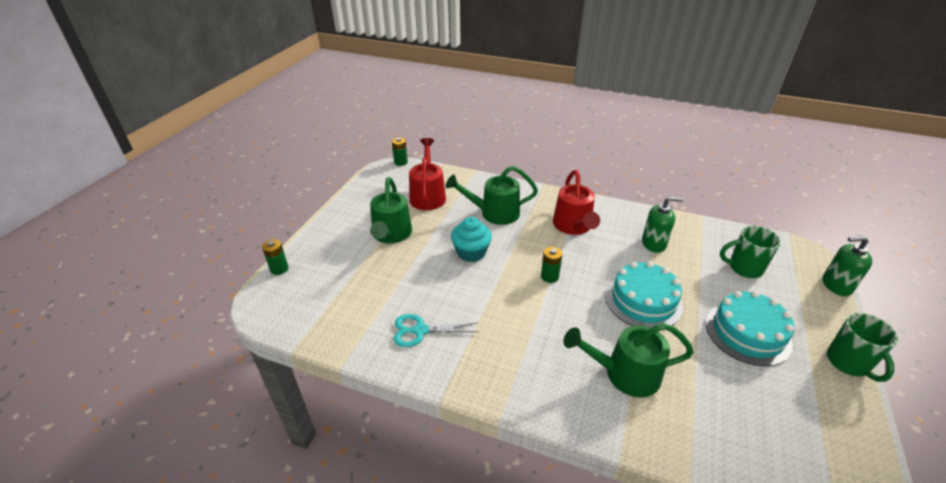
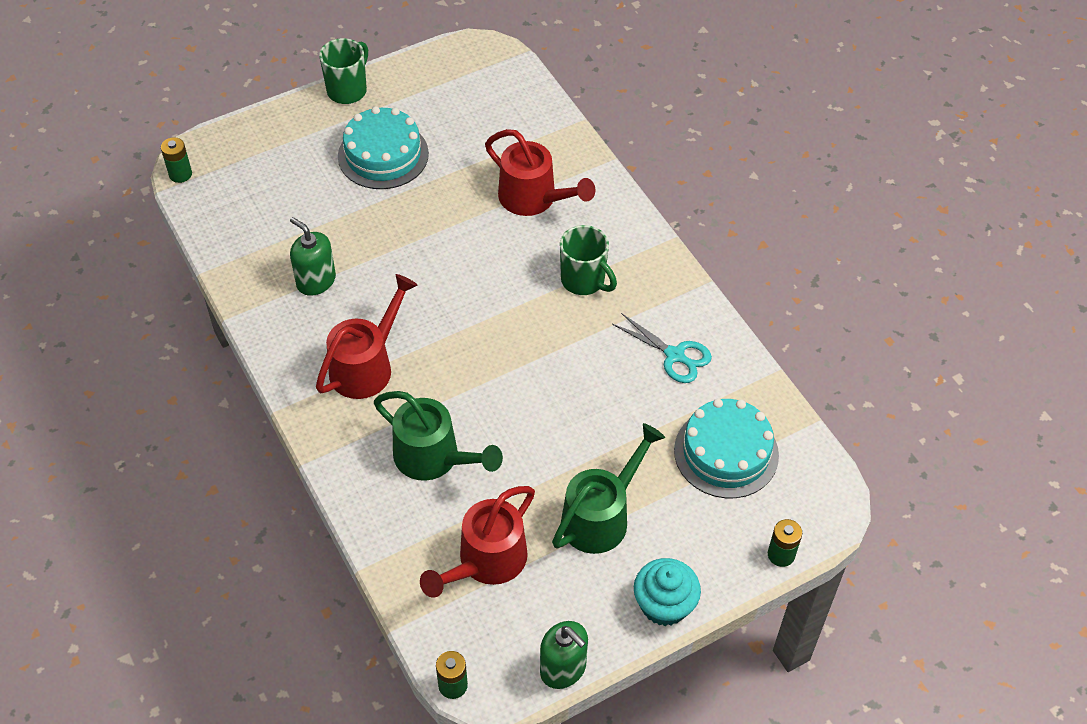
camera: 140 degrees left, 15 degrees up
(471, 252) = (530, 415): turquoise cupcake -> turquoise cupcake (664, 604)
(549, 276) = (481, 323): green battery -> green battery (180, 174)
(624, 374) = (534, 199): green watering can -> red watering can
(643, 301) = (426, 237): turquoise cake -> turquoise cake (726, 452)
(744, 268) = (277, 196): green mug -> green mug (584, 280)
(836, 285) = (230, 129): green soap dispenser -> green soap dispenser (563, 668)

